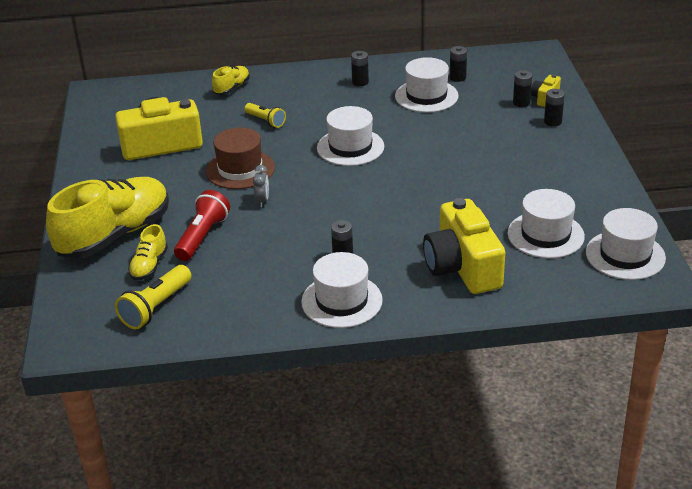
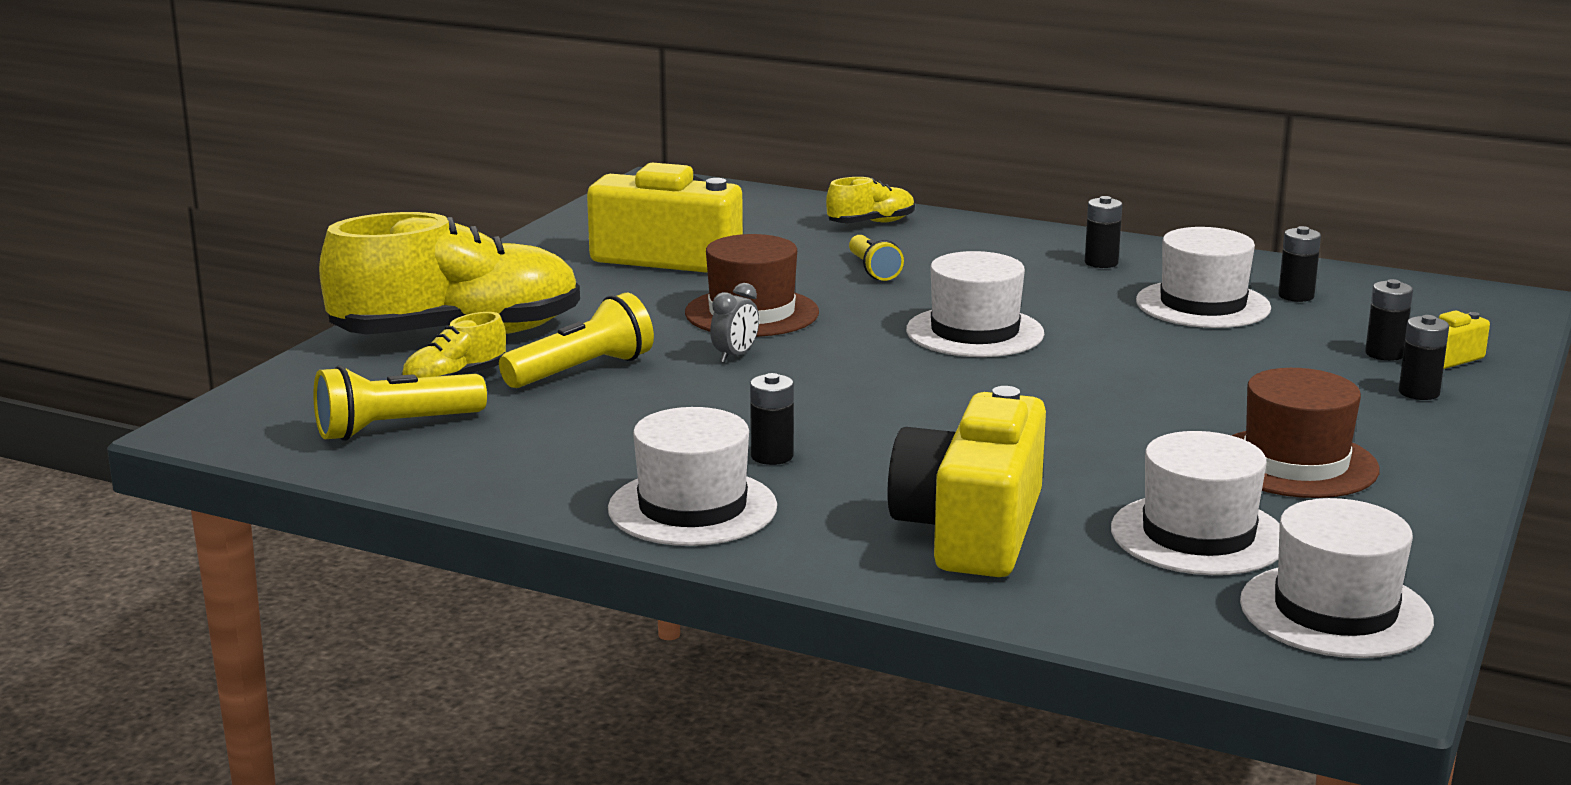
camera: 30 degrees right, 15 degrees down
(202, 236) = (582, 371): red flashlight -> yellow flashlight
(544, 180) = (1295, 463): none -> brown hat

